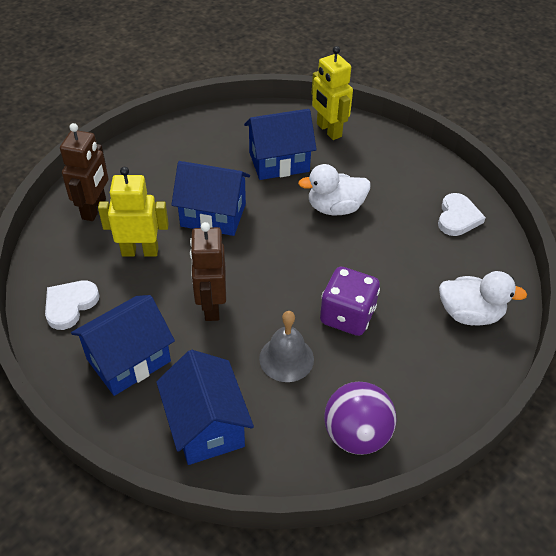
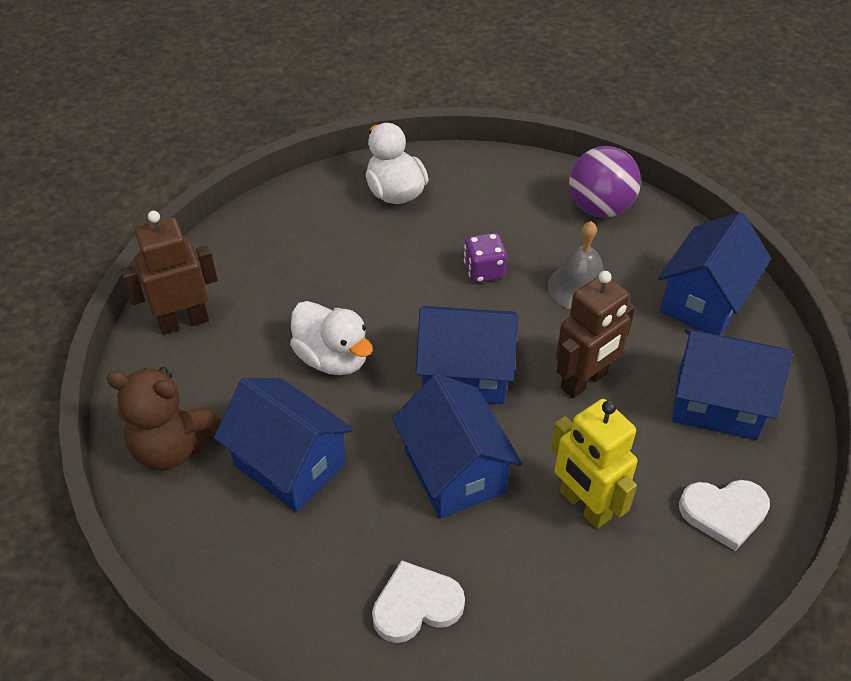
camera: 125 degrees left, 0 degrees up
(94, 209) = (573, 622): brown robot -> brown robot (184, 322)
(270, 255) = (465, 375): none -> blue house
(328, 130) = (172, 447): yellow robot -> brown teddy bear
(347, 316) = (484, 271): purple dice -> purple dice, size x0.64
(457, 217) = (258, 250): white heart -> white heart (416, 605)

